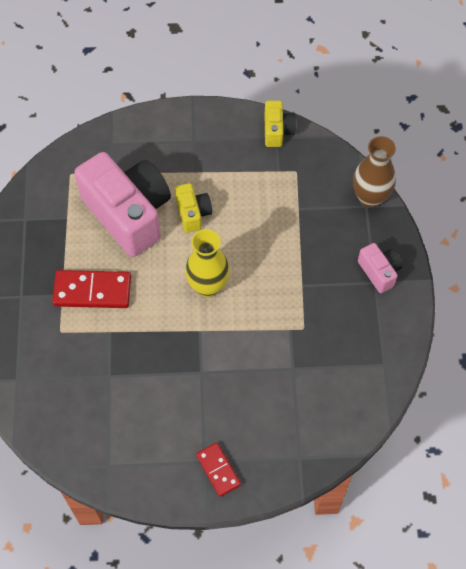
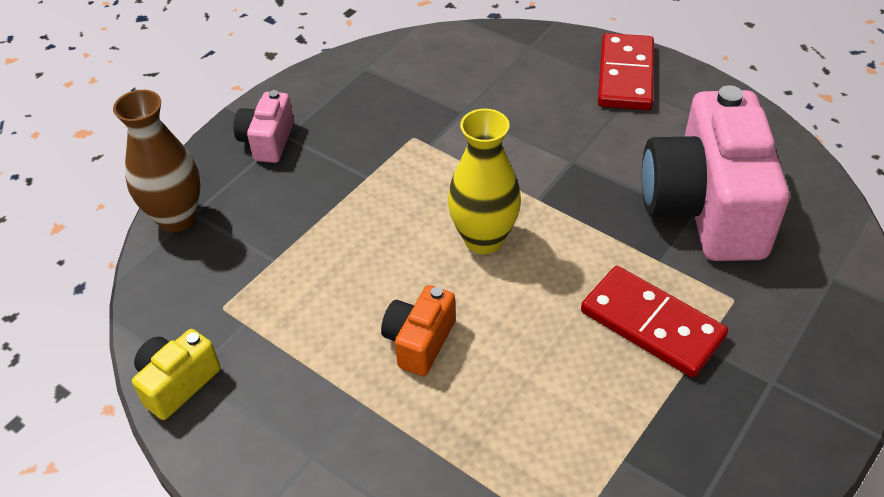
camera: 140 degrees left, 15 degrees down
(128, 213) = (516, 402): pink camera -> pink camera (705, 208)
(193, 213) = (419, 341): yellow camera -> orange camera
(218, 470) = (626, 75): red domino -> red domino, size x1.63

